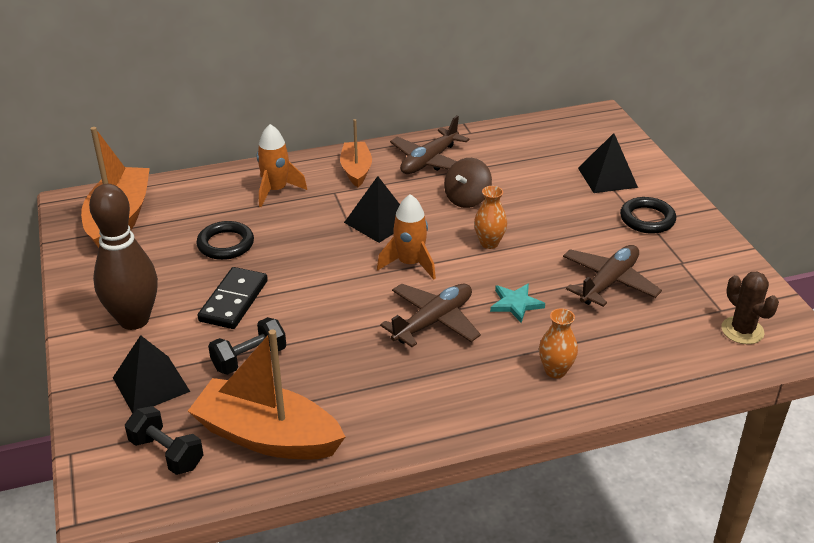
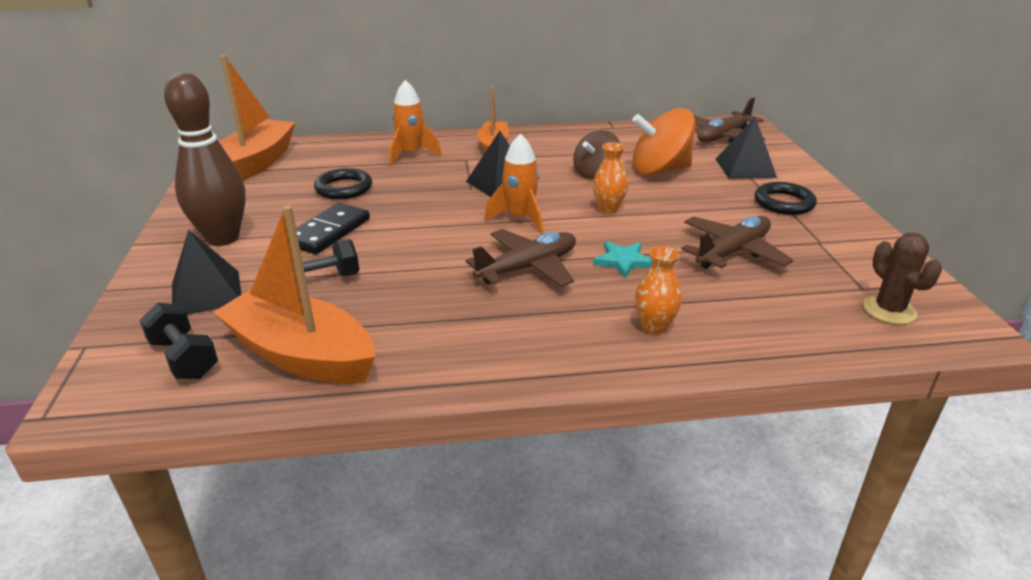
camera: 10 degrees right, 5 degrees down
(429, 161) = (566, 144): brown plane -> brown plane (723, 136)
(527, 188) = (659, 170): none -> orange spinning top

